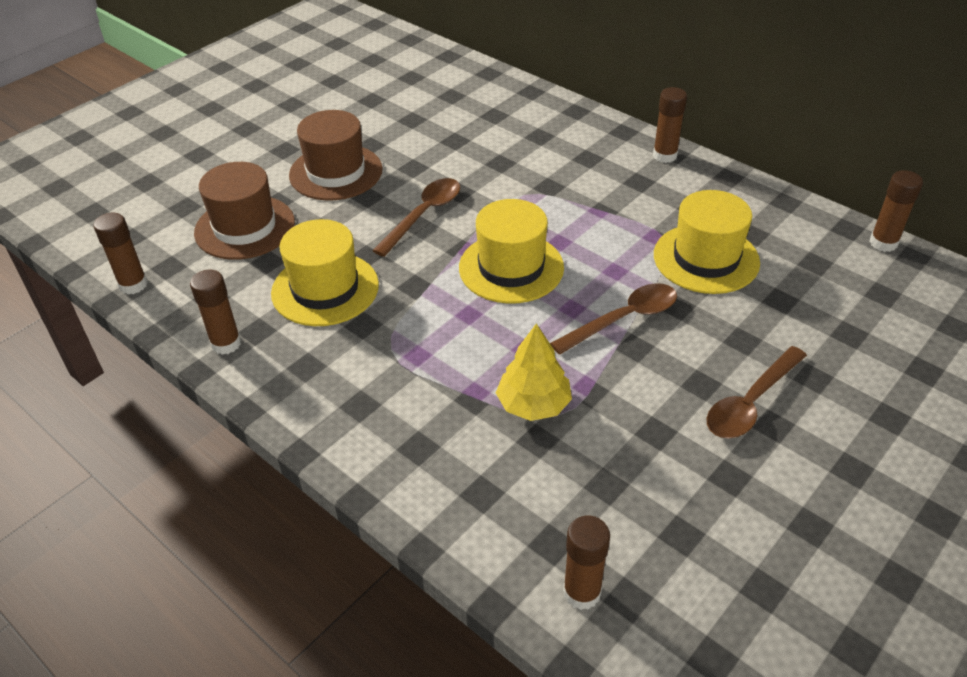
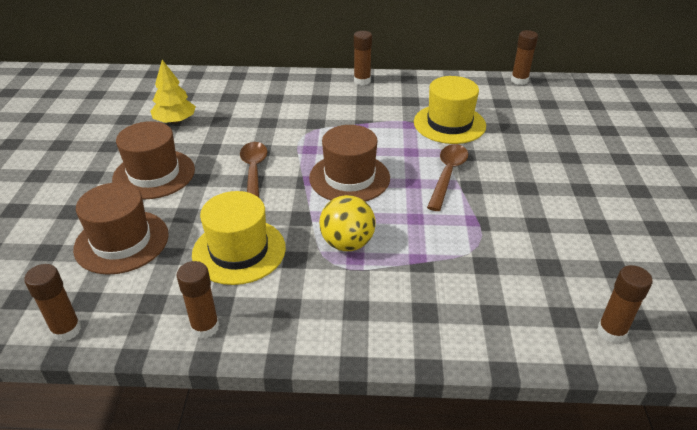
camera: 40 degrees left, 5 degrees down
(427, 336) = (347, 243): none -> yellow ball
(511, 267) = (349, 178): yellow hat -> brown hat
(533, 404) = (459, 247): yellow tree -> yellow tree (175, 121)
(750, 402) = (560, 184): brown spoon -> none

